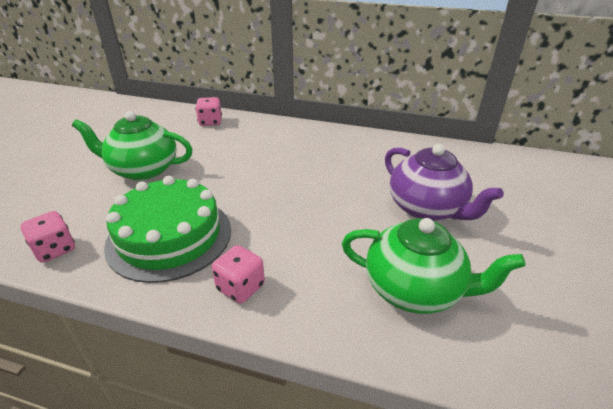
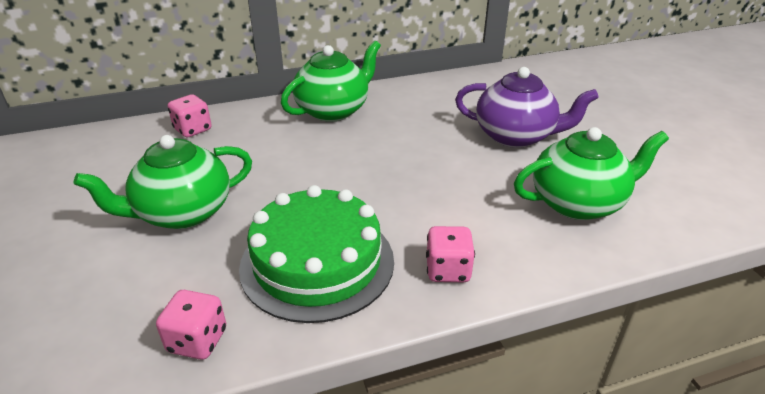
camera: 35 degrees left, 0 degrees up
(308, 138) = (333, 110): none -> green teapot

